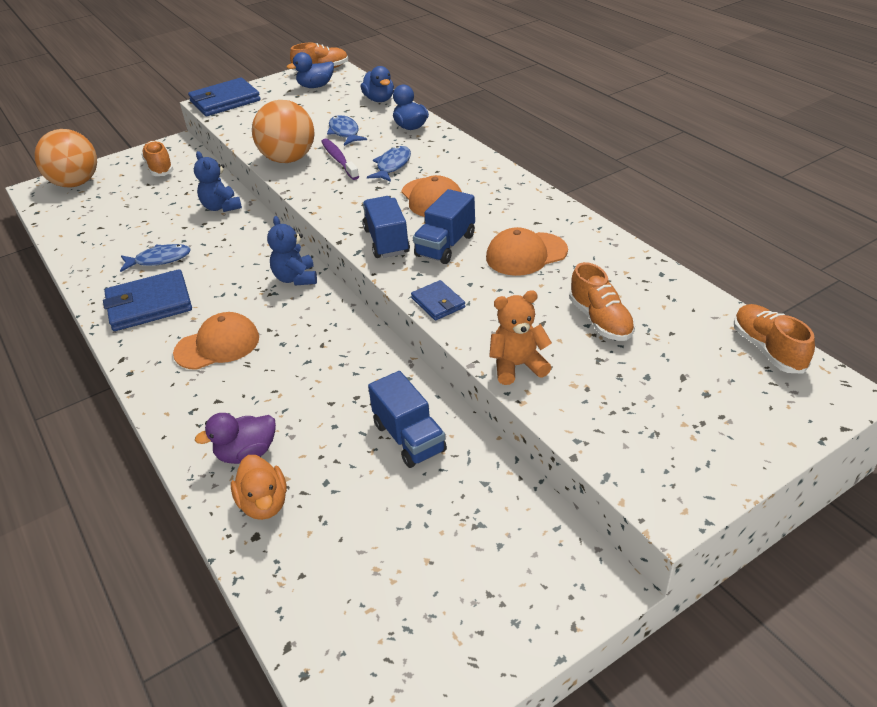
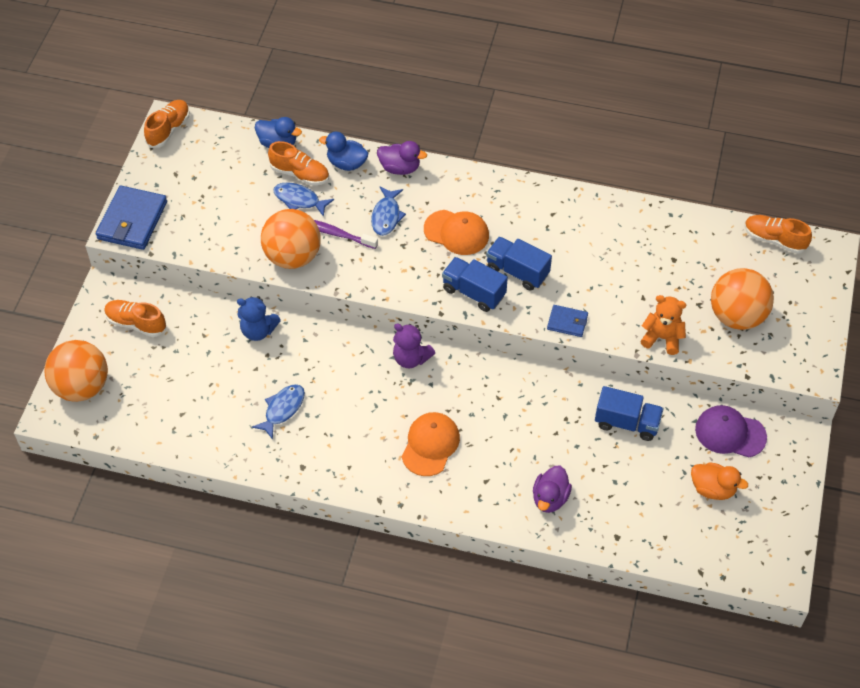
camera: 45 degrees left, 15 degrees up
(149, 304) = (334, 449): blue wallet -> none
(264, 504) = (598, 517): orange duck -> orange duck (713, 489)
(296, 278) = (411, 358): blue teddy bear -> purple teddy bear
(315, 86) = (195, 156): blue duck -> none
(392, 166) = (386, 216): blue fish -> blue fish turned 150 degrees counterclockwise
(445, 245) = (517, 272): blue truck -> blue truck turned 135 degrees clockwise
(446, 144) = (400, 168): none -> purple duck
(510, 521) = (730, 433): none -> purple cap
(517, 366) = (662, 338): orange teddy bear -> orange teddy bear turned 75 degrees clockwise
(526, 254) = (576, 247): orange cap -> none
(600, 320) = (672, 274): orange shoe -> orange shoe (300, 174)
(632, 393) = (737, 316): none -> orange ball

